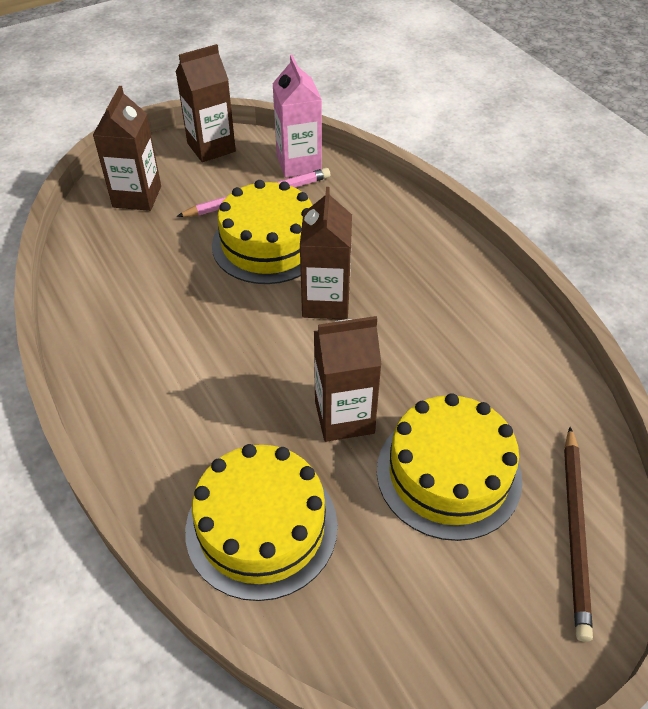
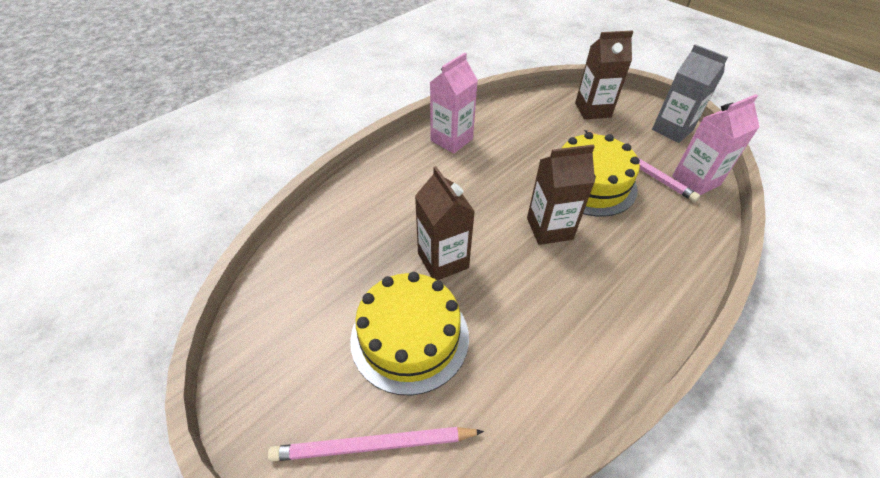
camera: 75 degrees right, 0 degrees up
(117, 357) = (451, 140): none -> pink carton
(211, 147) = (672, 130): brown carton -> grey carton
(261, 527) = (344, 234): yellow cake -> none
(575, 532) = (373, 445): brown pencil -> pink pencil

